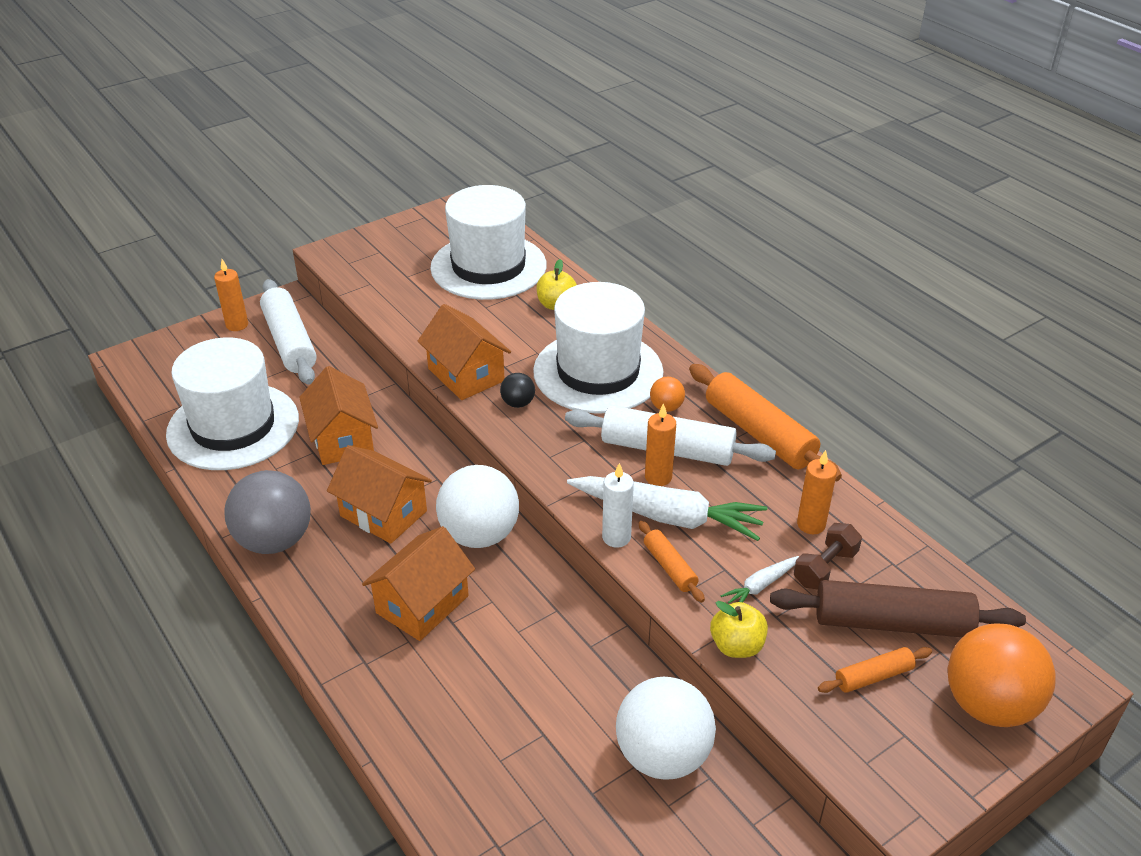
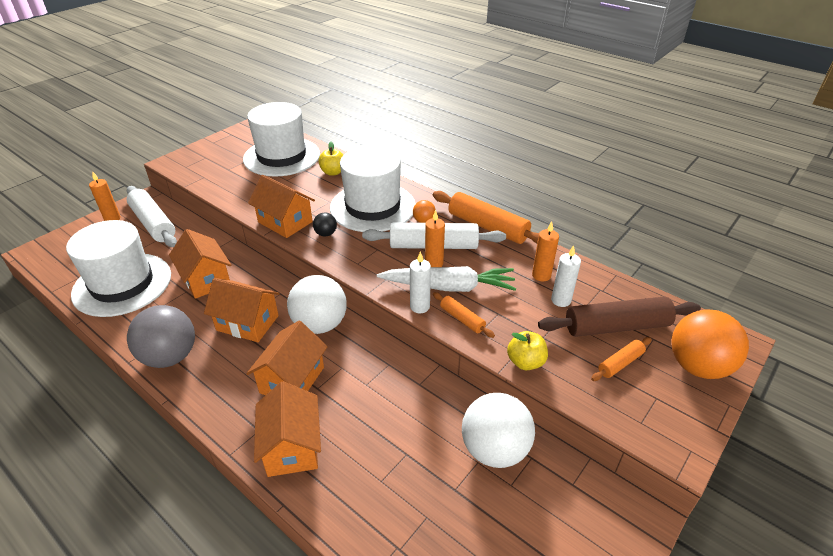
camera: 15 degrees left, 0 degrees up
(400, 691) = (292, 446): none -> orange house
(760, 586) = (525, 320): white carrot -> none
(825, 568) = (561, 300): brown dumbbell -> white candle

